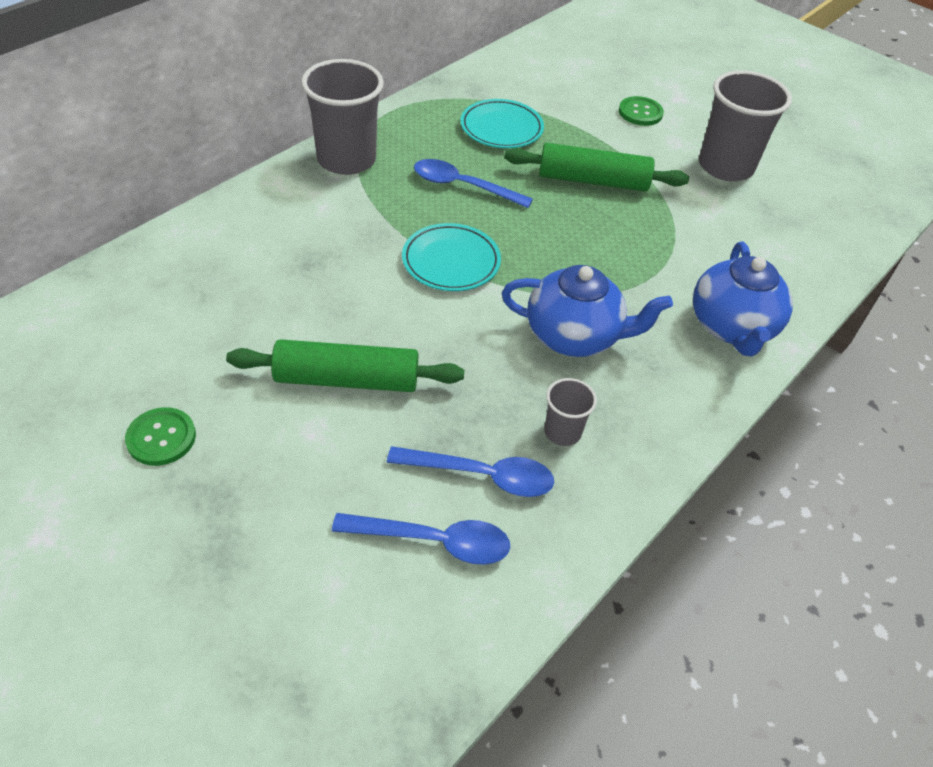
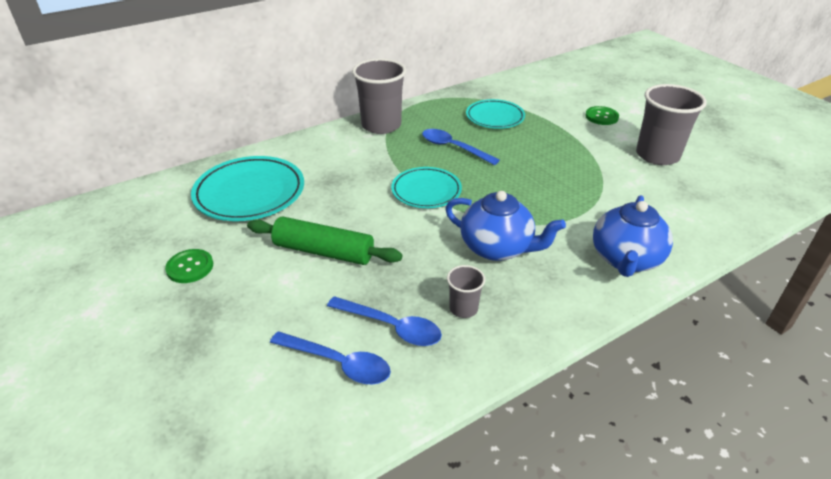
camera: 20 degrees right, 10 degrees down
(197, 301) = (250, 193): none -> turquoise plate
(593, 180) = (549, 154): green rolling pin -> none

